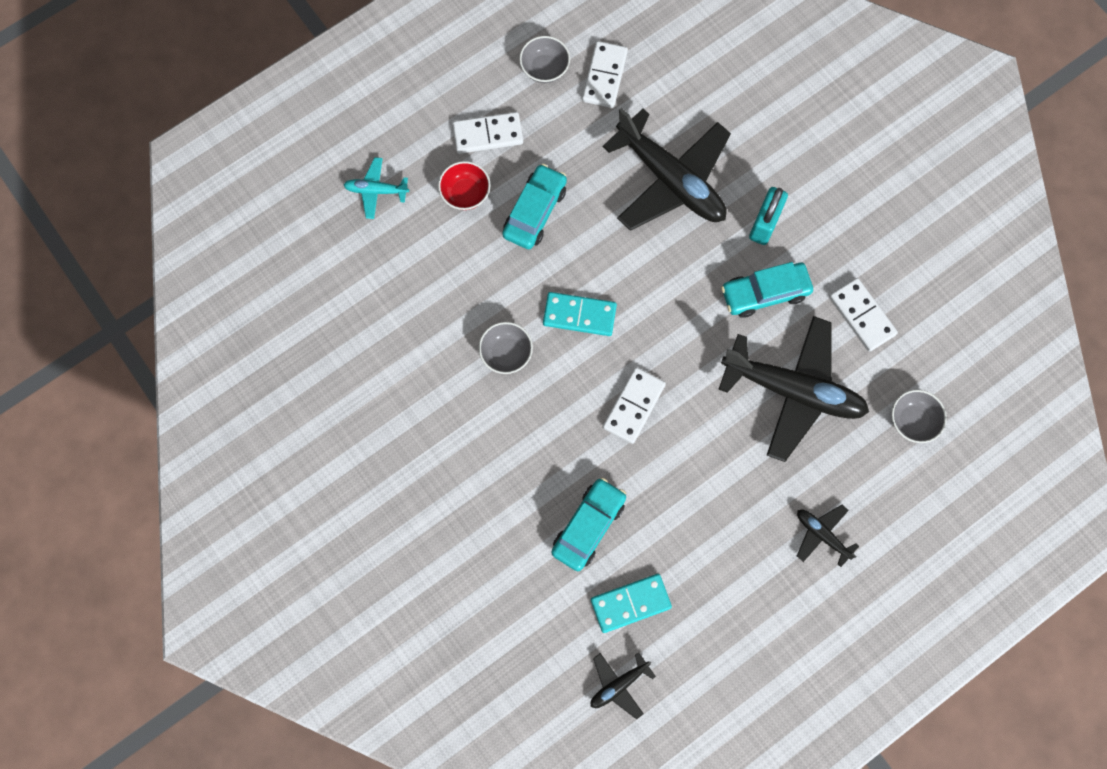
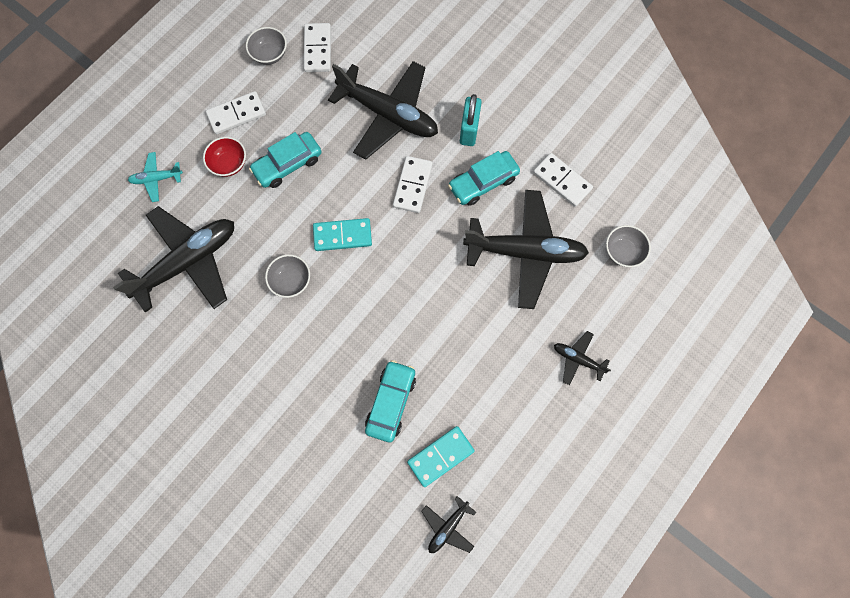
camera: 15 degrees left, 0 degrees up
(391, 300) = (188, 262): none -> black plane
(535, 212) = (288, 164): turquoise car -> turquoise car turned 135 degrees counterclockwise
(633, 406) = (403, 296): white domino -> white domino (412, 185)

